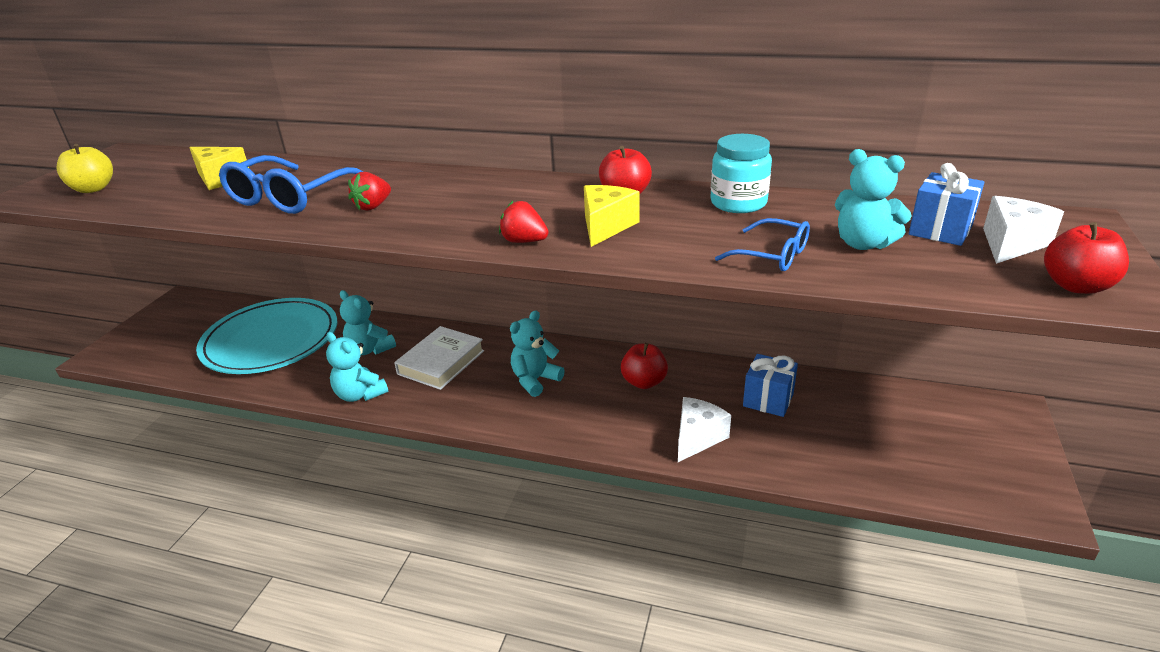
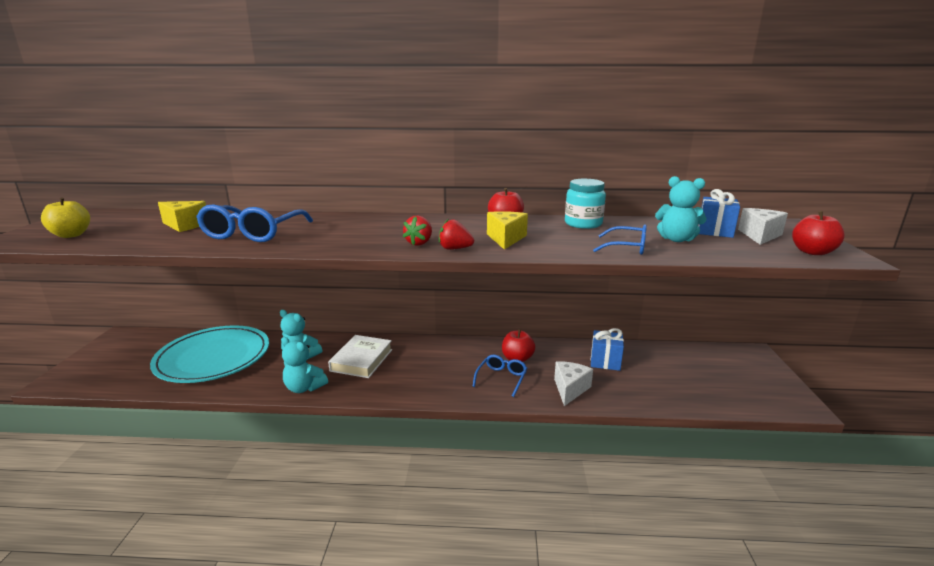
camera: 15 degrees left, 10 degrees down
(373, 206) = (325, 236): red strawberry -> red strawberry (419, 243)
(535, 380) = (439, 365): turquoise teddy bear -> none
(610, 410) = (501, 378): none -> blue glasses

